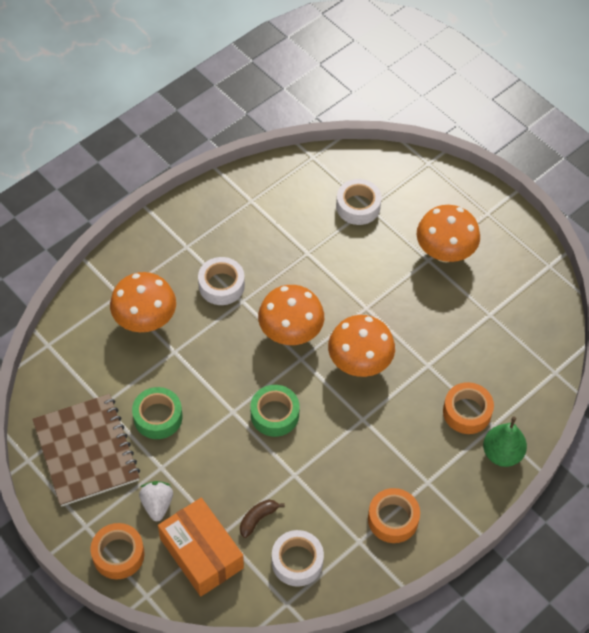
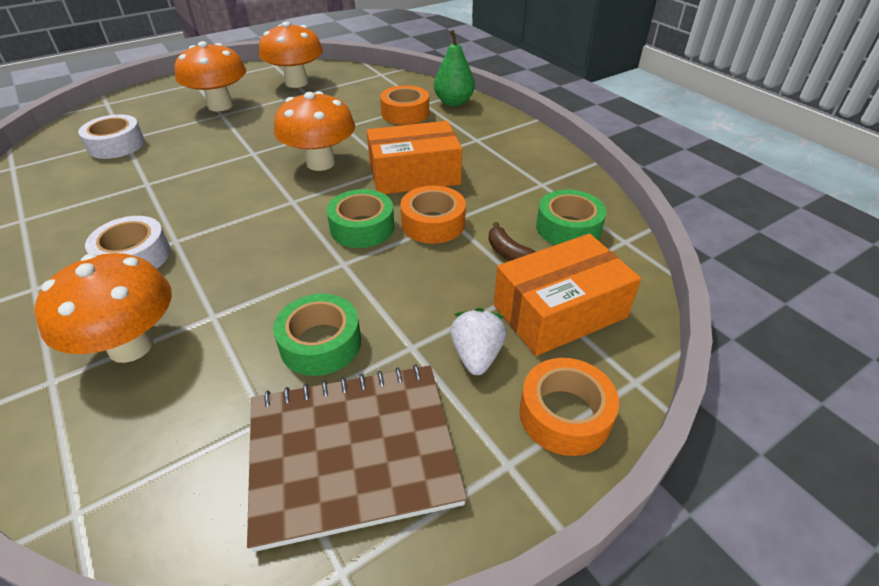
camera: 80 degrees left, 15 degrees down
(157, 504) = (476, 355): white strawberry -> white strawberry turned 90 degrees clockwise
(290, 333) = (251, 205): orange mushroom -> orange mushroom (296, 83)
(297, 561) = (568, 228): white tape -> green tape
(355, 438) = (414, 174): none -> orange box
(393, 519) = (516, 161): orange tape -> orange tape (433, 223)

